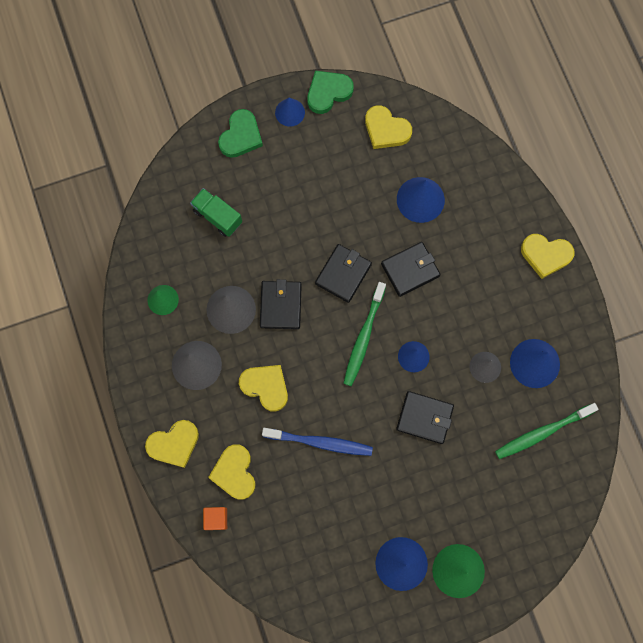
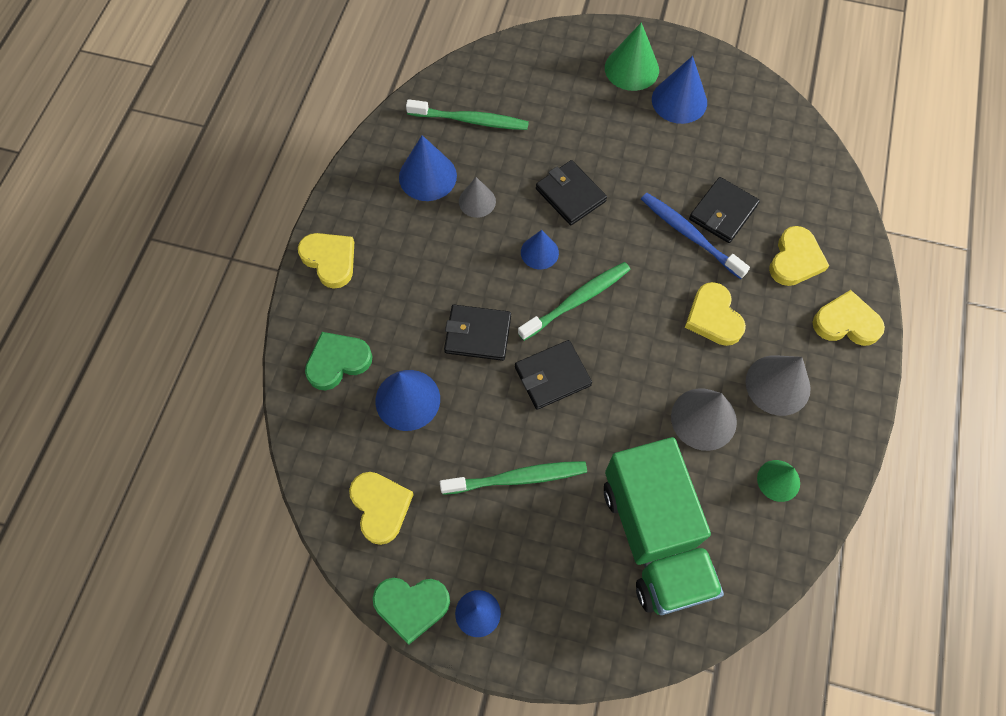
camera: 145 degrees left, 10 degrees down
(216, 518) = (837, 232): orange cube -> none
(217, 216) = (655, 537): green truck -> green truck, size x2.09
(241, 136) = (560, 624): green heart -> green heart (337, 362)
(280, 305) = (644, 387): black wallet -> black wallet (723, 212)
(320, 197) = (517, 478): none -> green toothbrush

